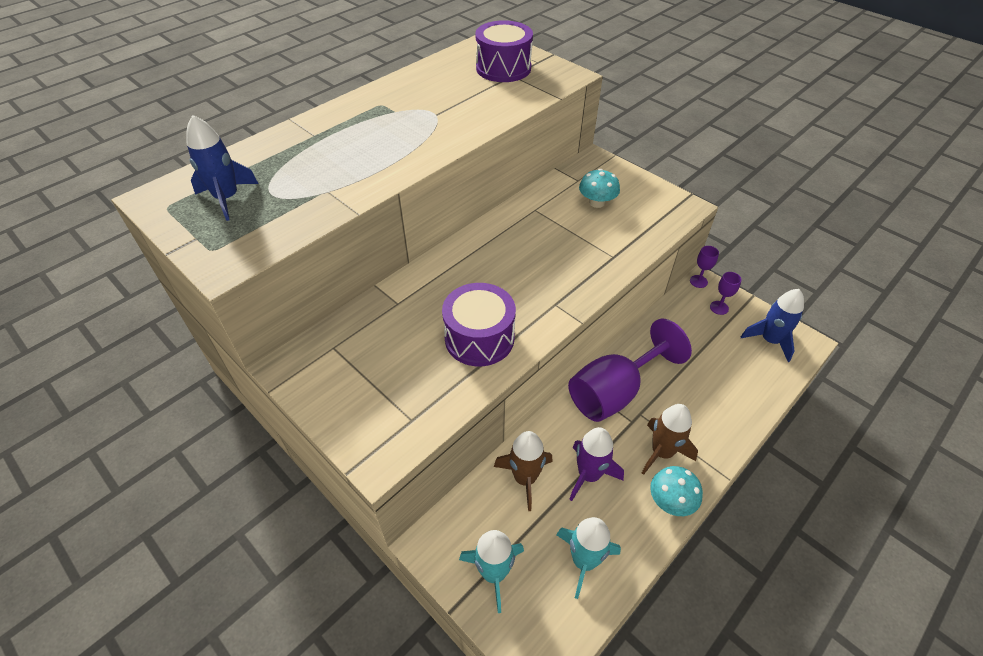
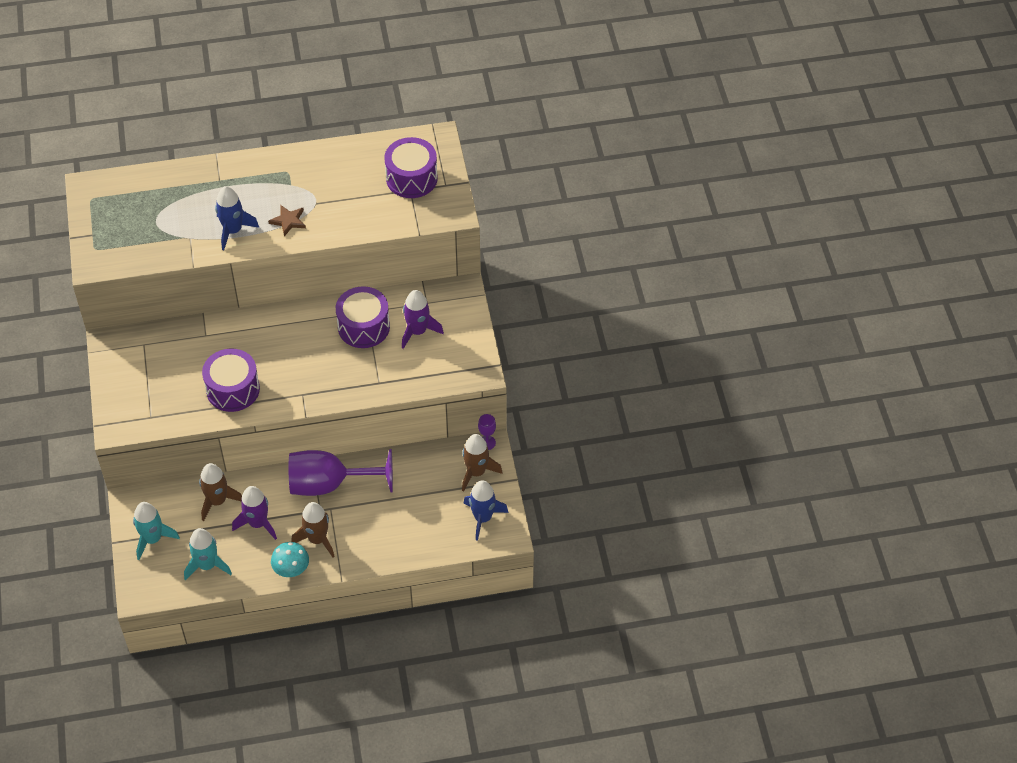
camera: 35 degrees right, 5 degrees up
(227, 198) = (128, 211): blue rocket -> blue rocket (233, 230)
(424, 136) = (288, 221): none -> brown star
(546, 221) = (363, 327): none -> purple drum
(597, 202) = (418, 331): turquoise mushroom -> purple rocket
(719, 308) = (476, 472): purple goblet -> brown rocket

